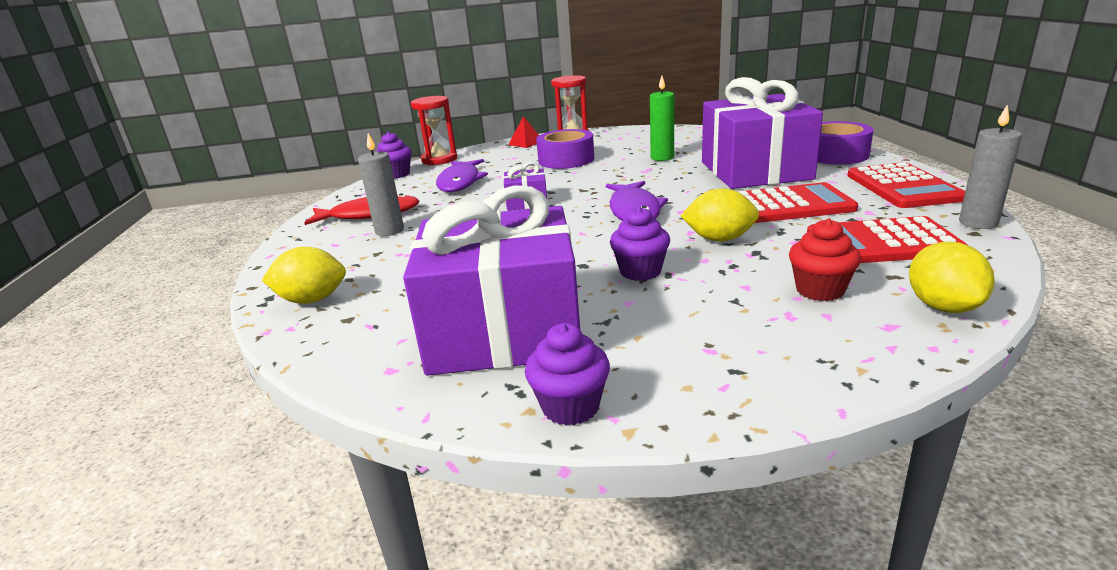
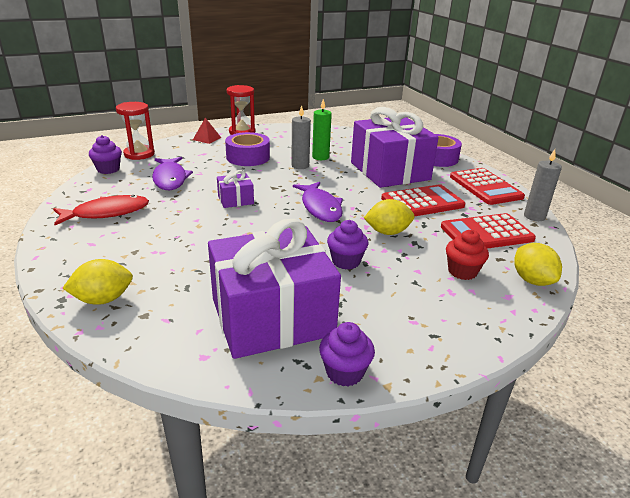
camera: 20 degrees left, 5 degrees up
(389, 231) = (134, 229): grey candle -> grey candle (300, 166)

